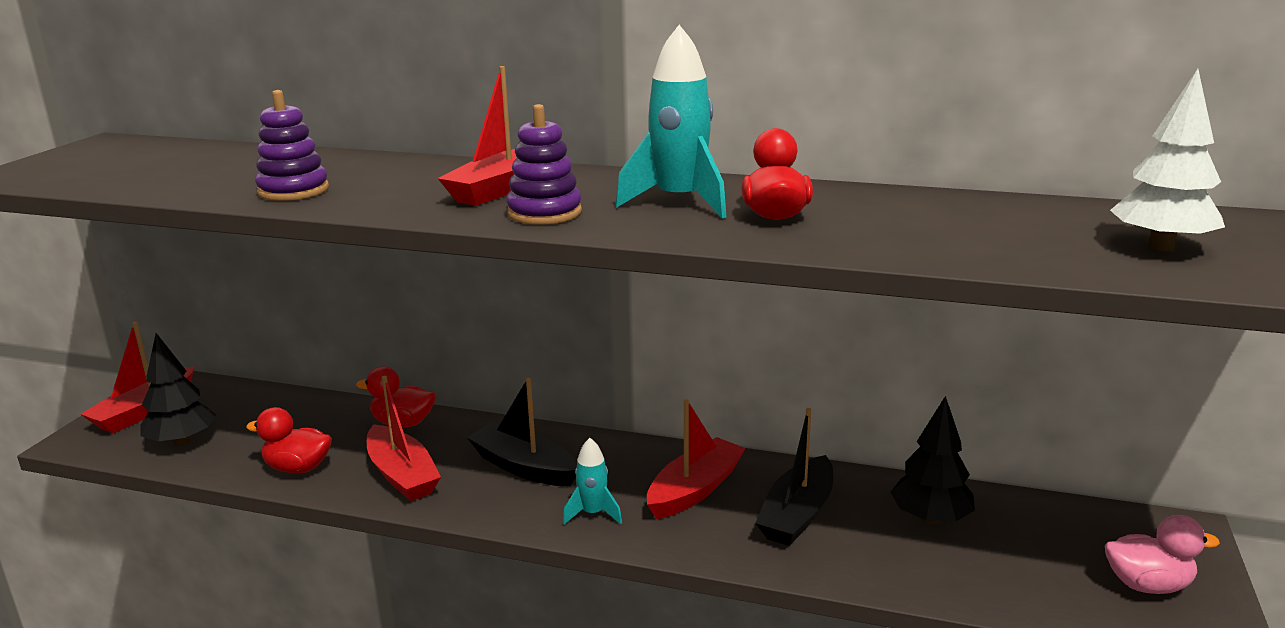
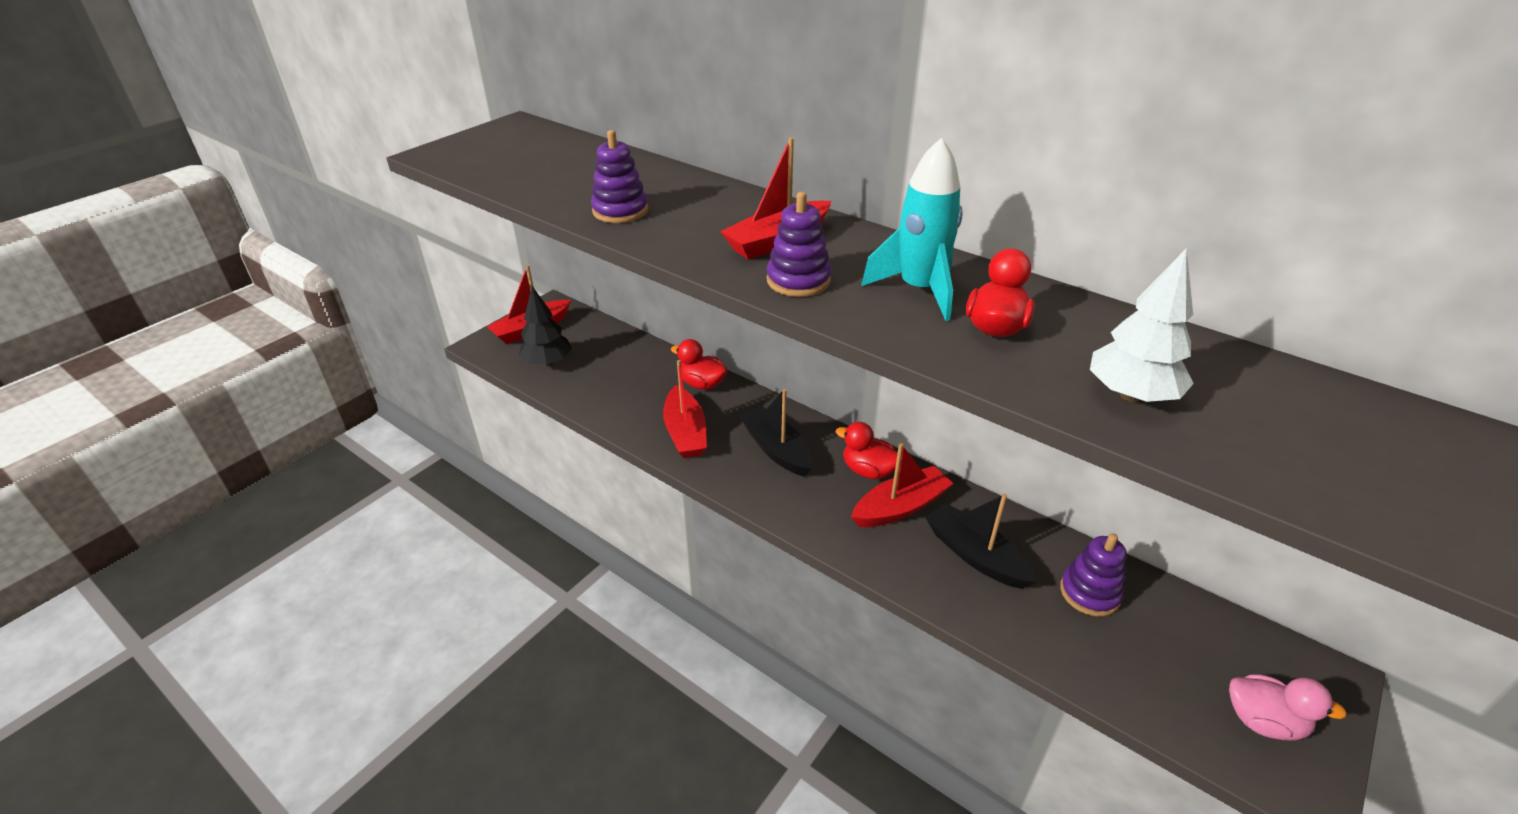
camera: 20 degrees right, 15 degrees up
(298, 468) = (616, 407): red duck -> red duck (868, 471)
(593, 513) = (812, 507): turquoise rocket -> none
(797, 514) = (975, 555): black boat -> black boat turned 90 degrees clockwise
(930, 518) = (1090, 593): black tree -> purple stacking toy
(1160, 246) = (1367, 463): white tree -> white tree (1130, 395)

